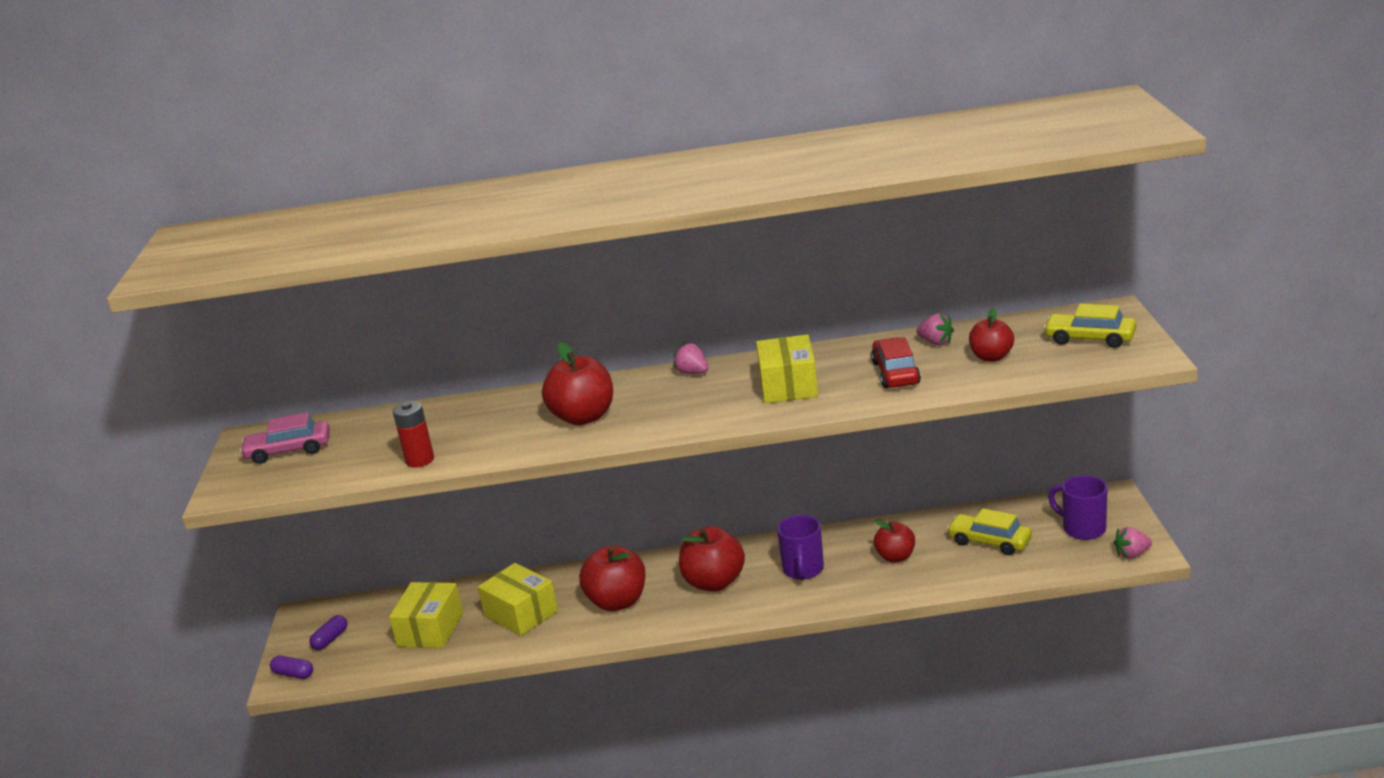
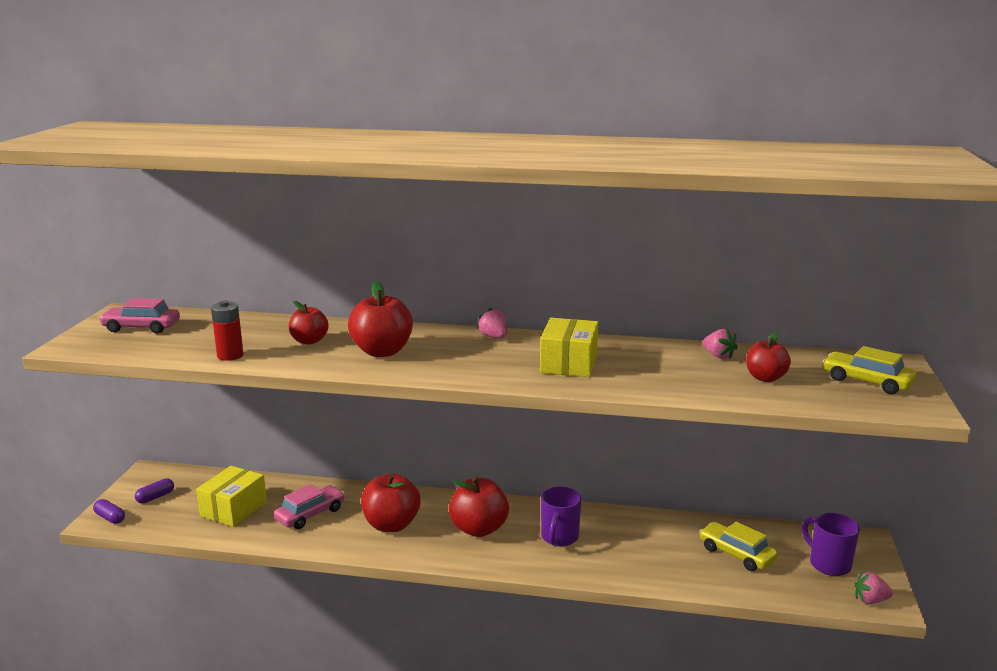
camera: 10 degrees right, 5 degrees down
(521, 613) = (310, 514): yellow box -> pink car
(895, 557) = (645, 546): red apple -> red apple (309, 341)
(896, 373) = (670, 373): red car -> none

